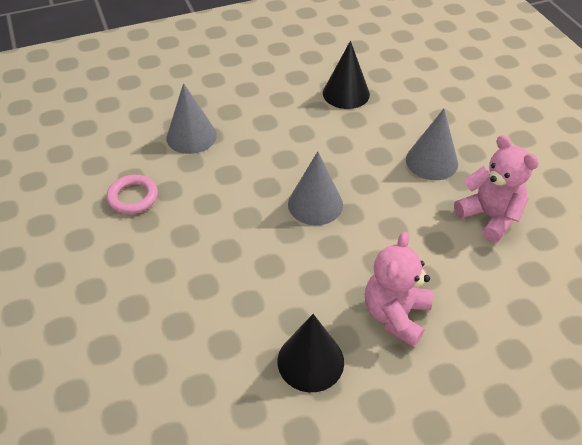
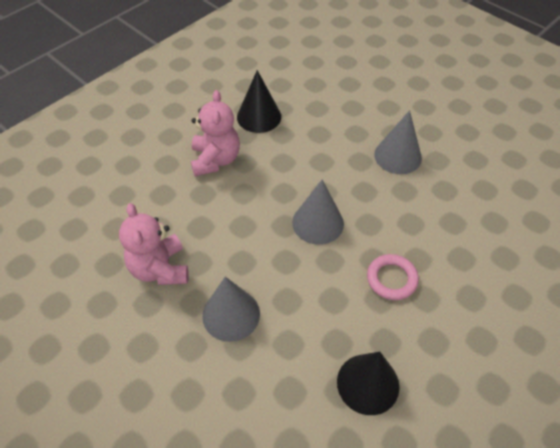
camera: 155 degrees right, 5 degrees up
(133, 197) = (464, 173): pink ring -> pink ring (391, 279)
(191, 136) = (477, 250): grey cone -> grey cone (397, 156)
(489, 216) = (160, 269): pink teddy bear -> pink teddy bear turned 45 degrees clockwise

